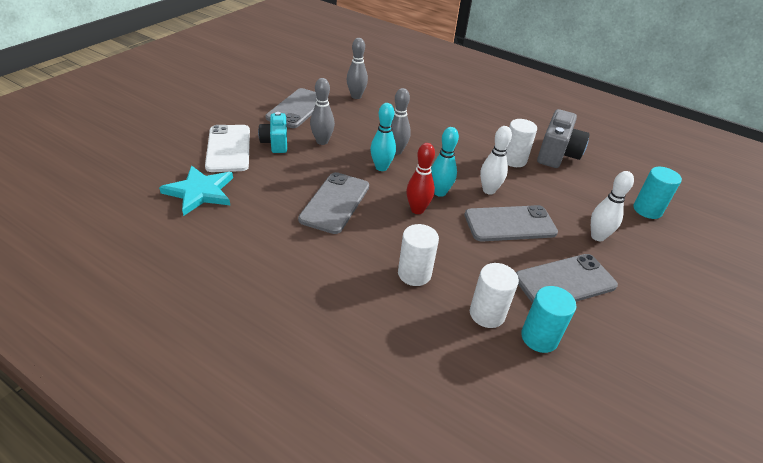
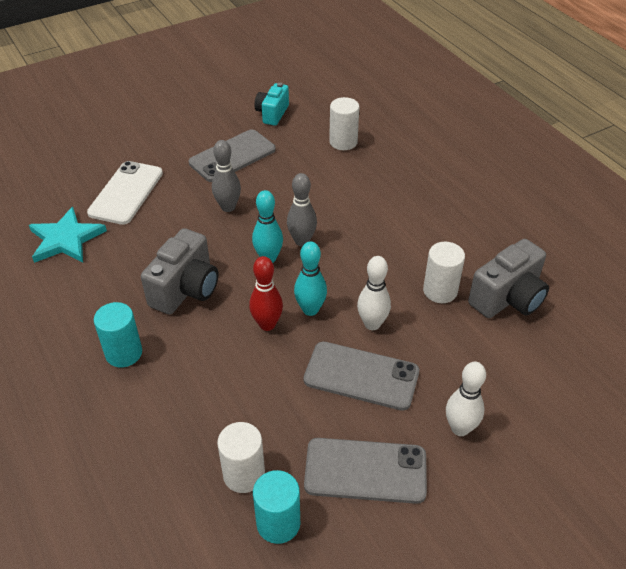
camera: 30 degrees right, 5 degrees up
(275, 143) = (177, 197): turquoise camera -> turquoise camera (272, 114)
(335, 203) = (186, 289): grey phone -> grey camera
(356, 96) = (312, 153): grey bowling pin -> none
(414, 274) = (204, 400): white cylinder -> white cylinder (343, 142)
(647, 210) = (566, 415): turquoise cylinder -> turquoise cylinder (124, 353)

